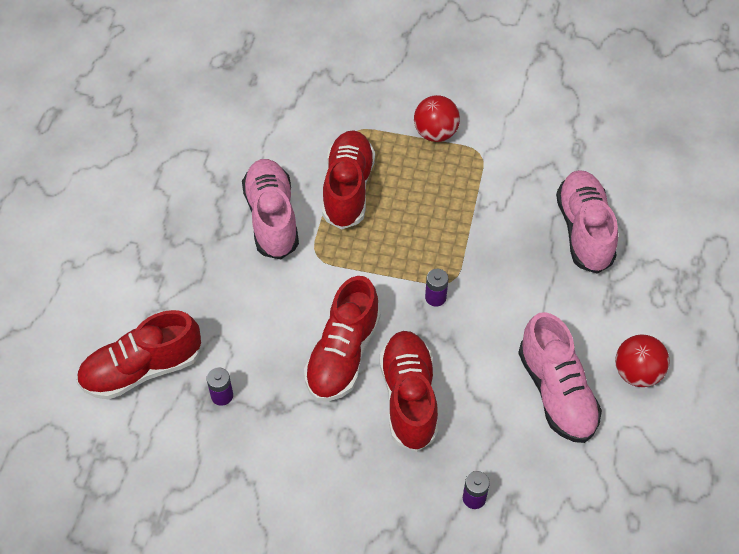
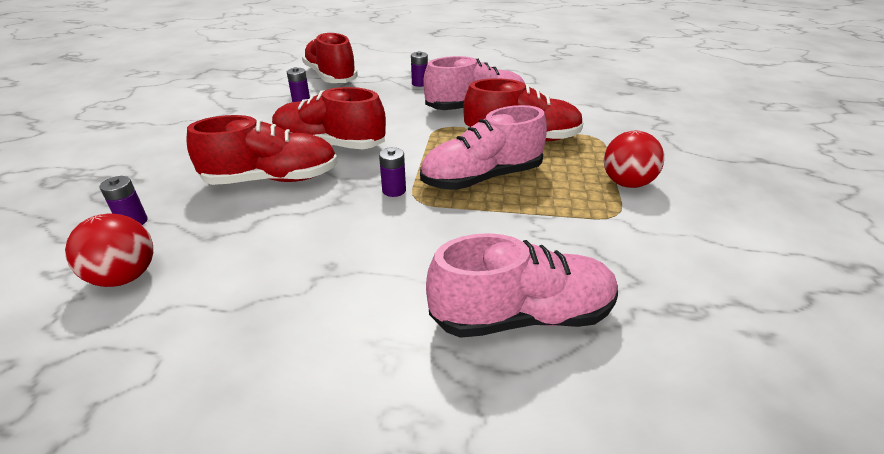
camera: 85 degrees right, 20 degrees down
(188, 267) = (420, 83): none -> purple battery
(556, 392) = (243, 285): pink shoe -> pink shoe (482, 178)
(637, 373) = (248, 379): red ball -> red ball (125, 276)

